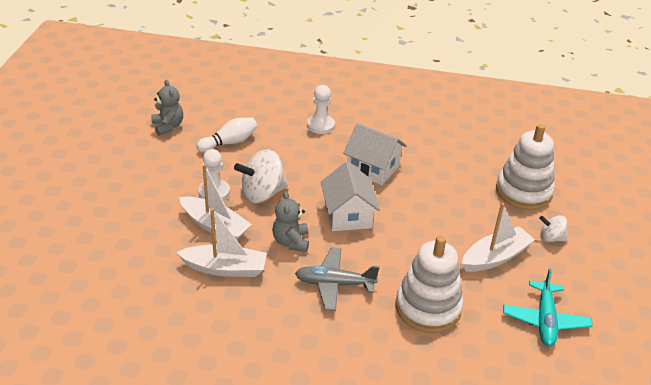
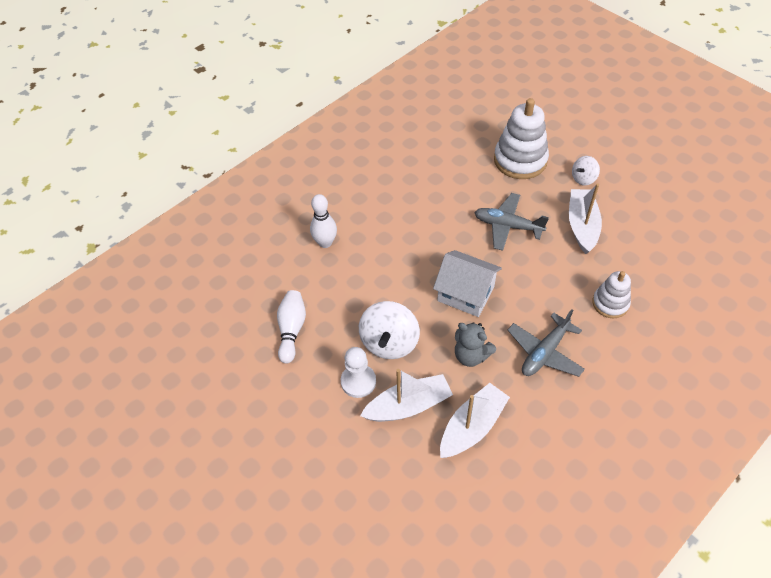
camera: 50 degrees left, 15 degrees up
(168, 126) = (219, 370): grey teddy bear -> none
(320, 125) = (325, 243): white pawn -> white bowling pin
(373, 168) = (417, 240): white house -> none
(428, 308) = (610, 303): white stacking toy -> white stacking toy, size x0.59
(442, 212) = (508, 226): none -> grey plane
(545, 320) = (665, 239): turquoise plane -> none

